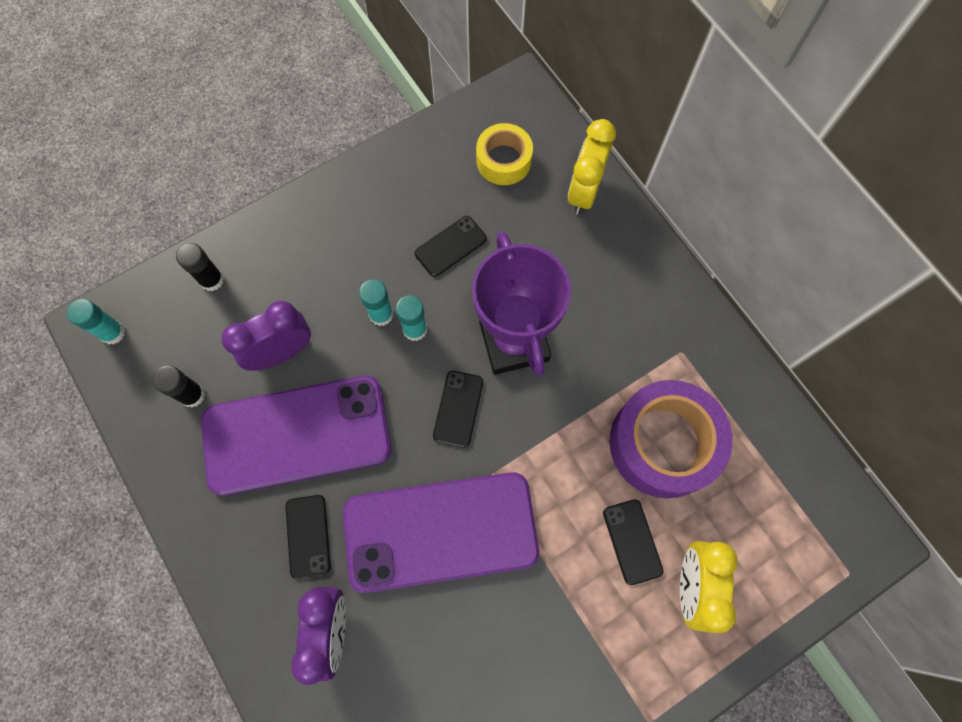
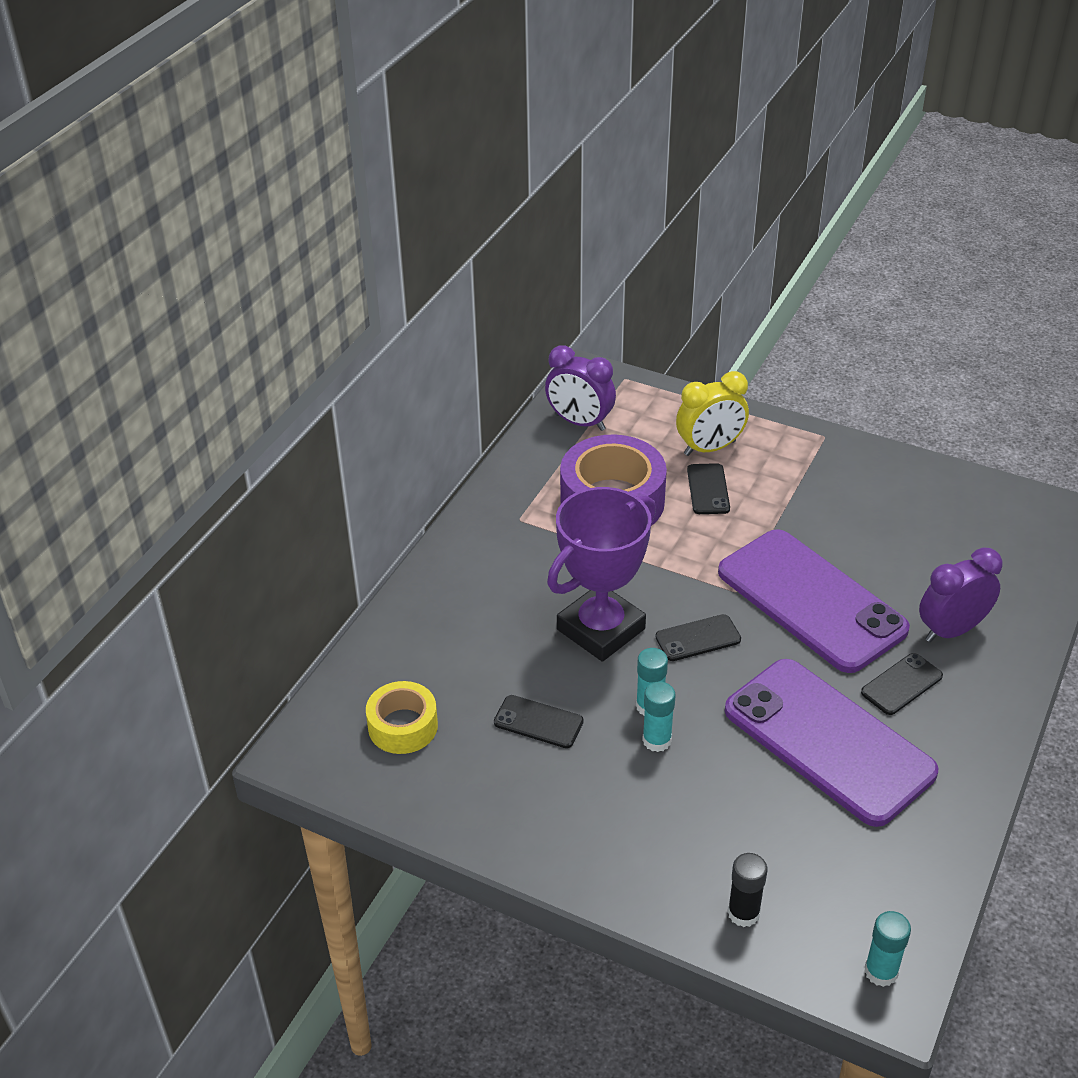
camera: 120 degrees left, 30 degrees down
(192, 395) = (872, 850): black glue stick -> none
(282, 352) = (764, 800): purple clock -> purple clock (580, 422)
(584, 192) = (397, 647): yellow clock -> none
(632, 541) = (708, 489): black phone -> black phone turned 45 degrees counterclockwise

